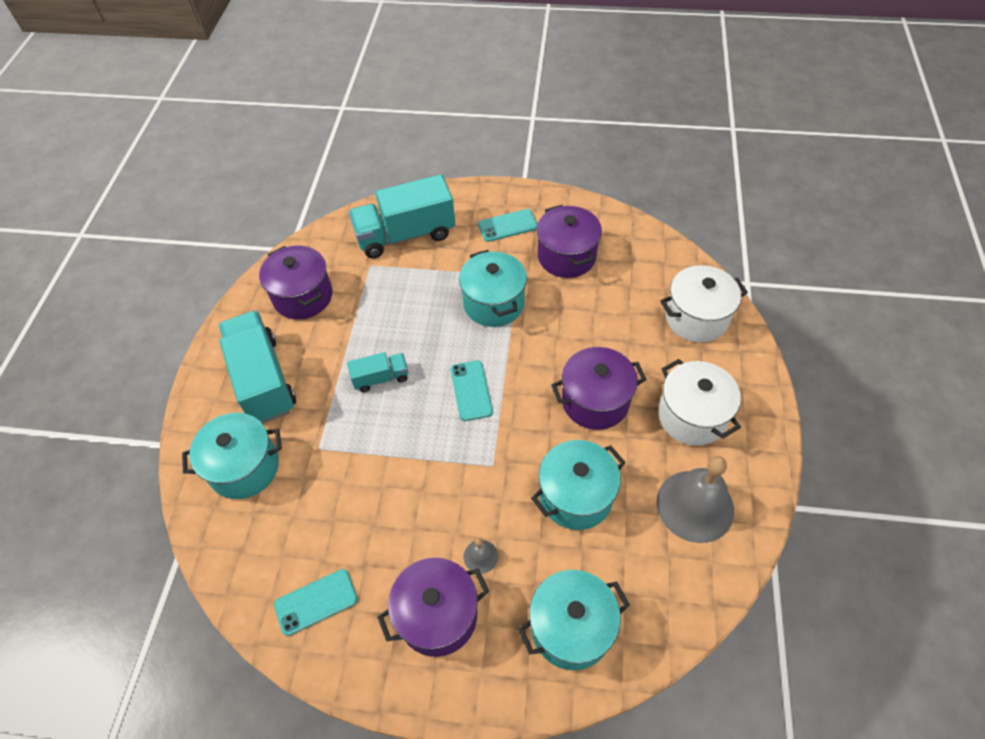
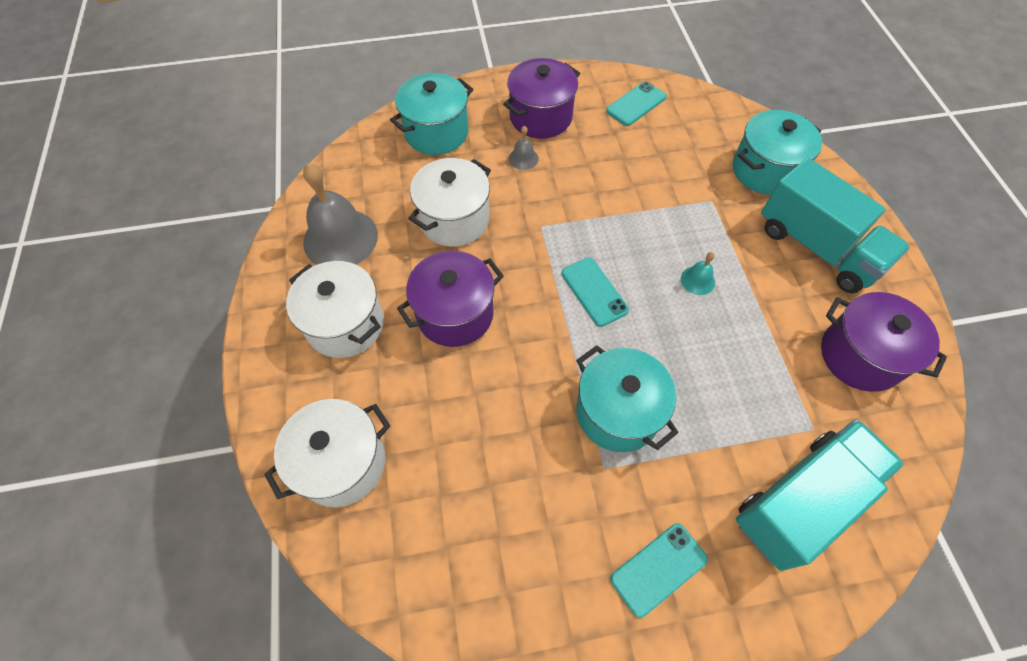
camera: 160 degrees right, 5 degrees up
(381, 378) = (697, 280): turquoise truck -> turquoise bell
(566, 256) = (545, 527): purple pot -> none
(576, 496) = (454, 219): turquoise pot -> white pot

